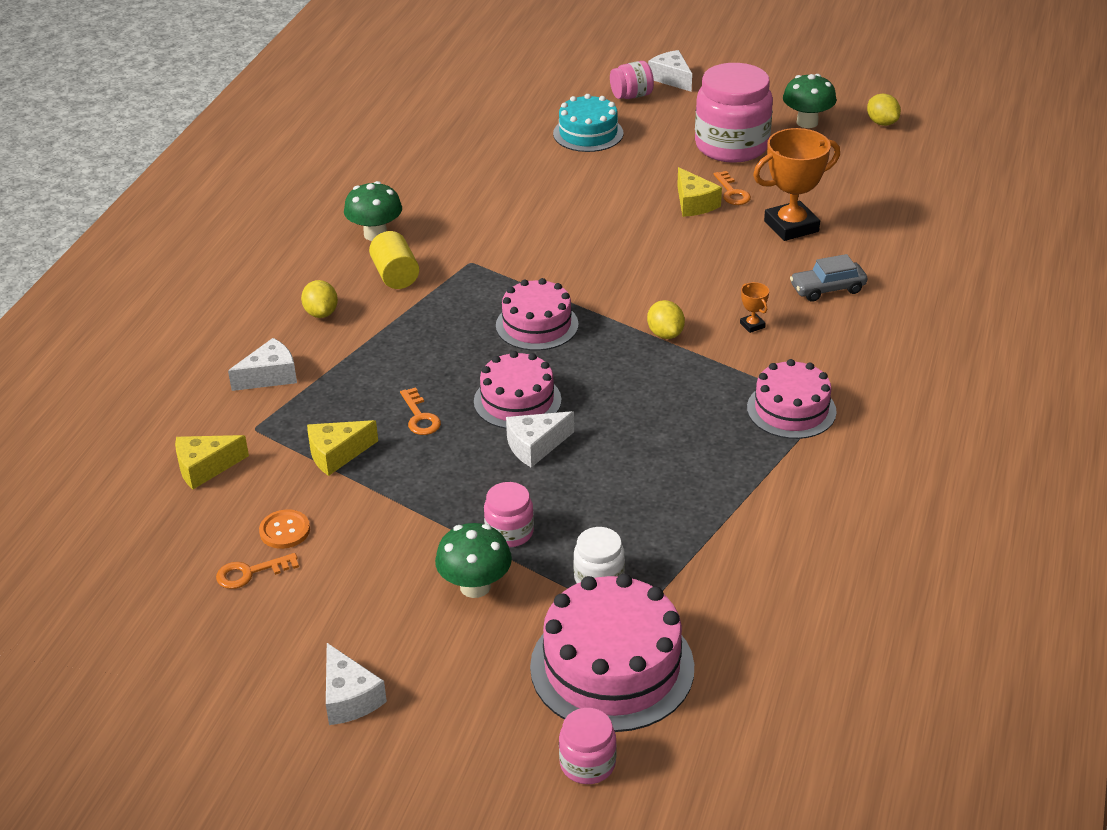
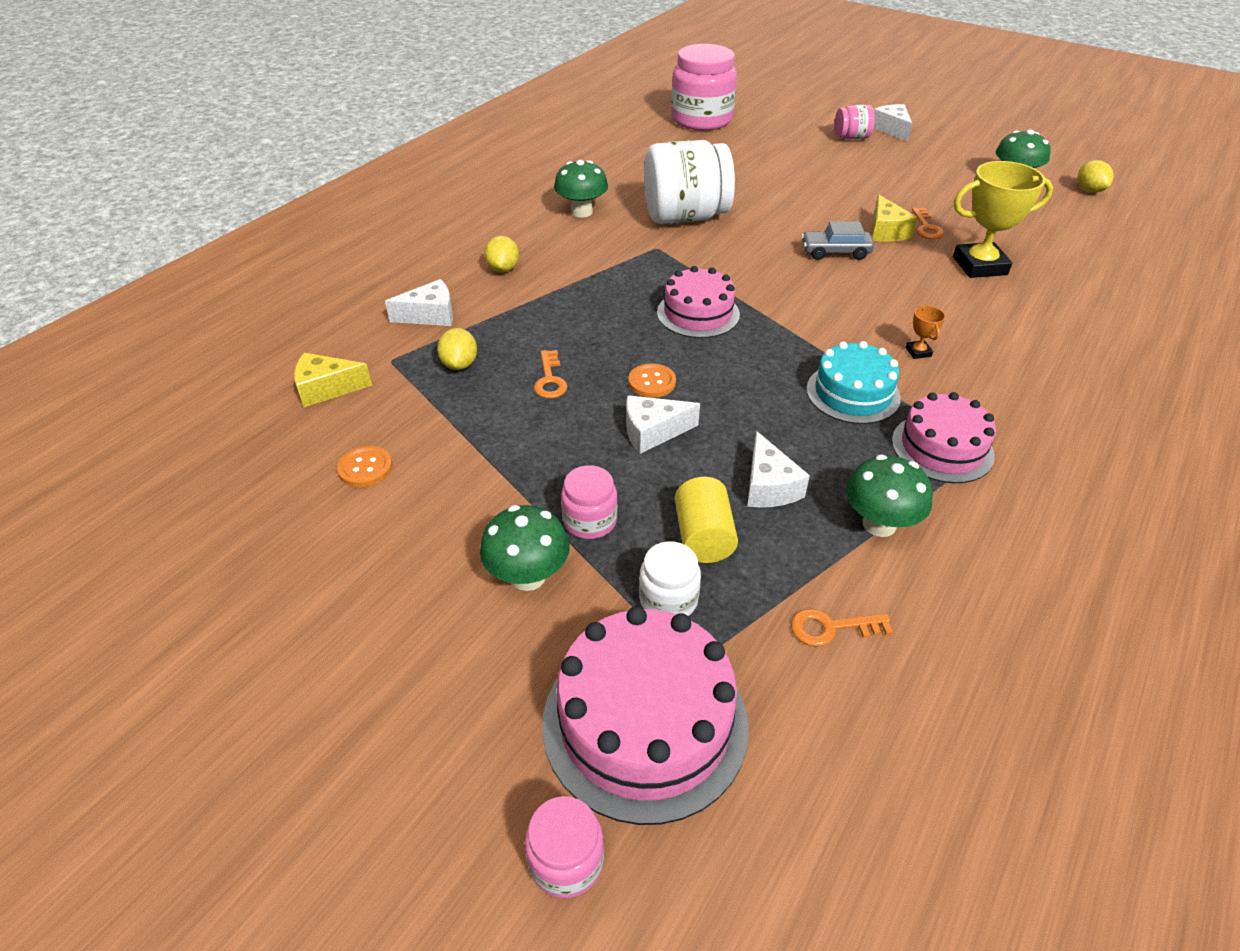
camera: 15 degrees right, 5 degrees up
(250, 573) = (308, 506): orange key -> orange key (831, 628)
(337, 454) = (454, 400): yellow cheese -> none
(349, 698) = (331, 683): white cheese -> white cheese (769, 486)
(395, 275) = (584, 248): yellow cylinder -> yellow cylinder (703, 537)
(487, 221) = (685, 217): none -> white jar
(517, 401) = (652, 382): pink cake -> orange button
(588, 133) = (802, 161): turquoise cake -> turquoise cake (853, 393)
(665, 334) = (824, 344): yellow lemon -> yellow lemon (460, 364)
(731, 146) = (935, 189): pink jar -> pink jar (701, 119)
(753, 484) = (879, 524): none -> green mushroom
(791, 226) = (979, 266): orange trophy -> yellow trophy
(827, 289) = (1007, 330): grey car -> grey car (835, 252)

